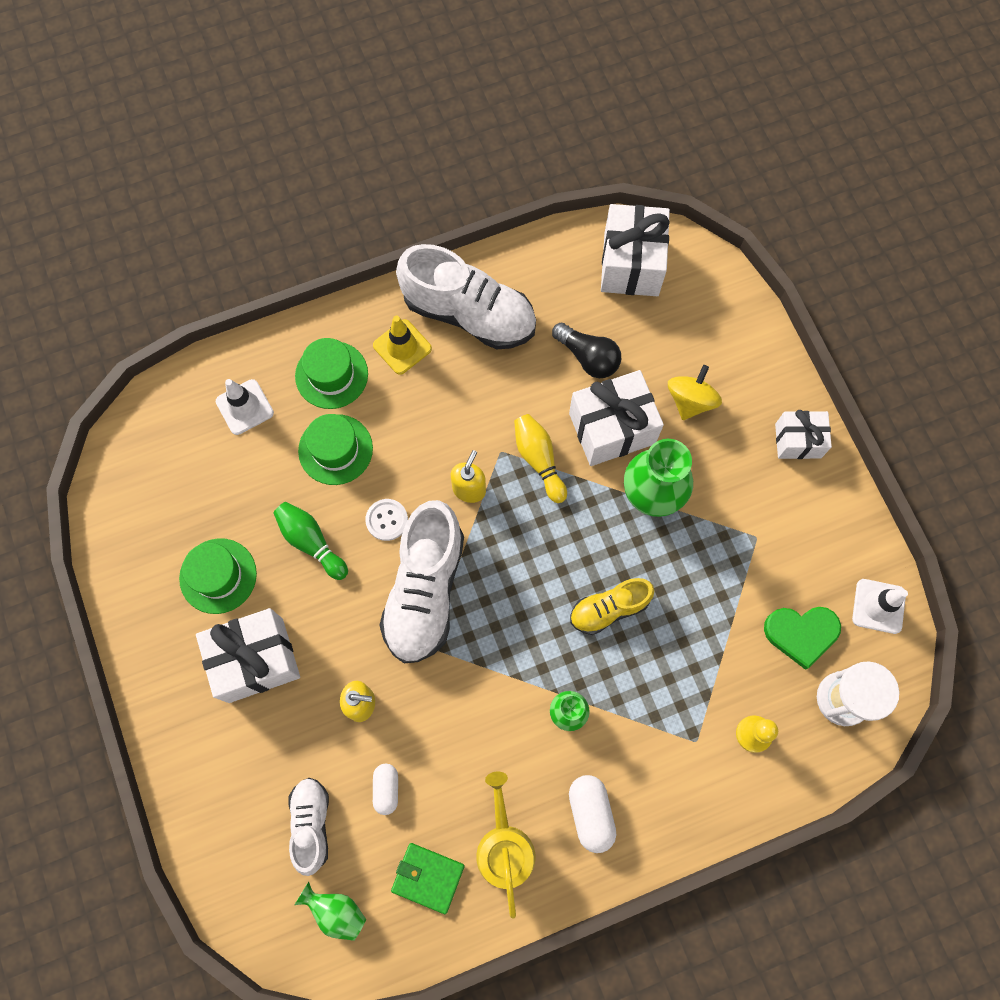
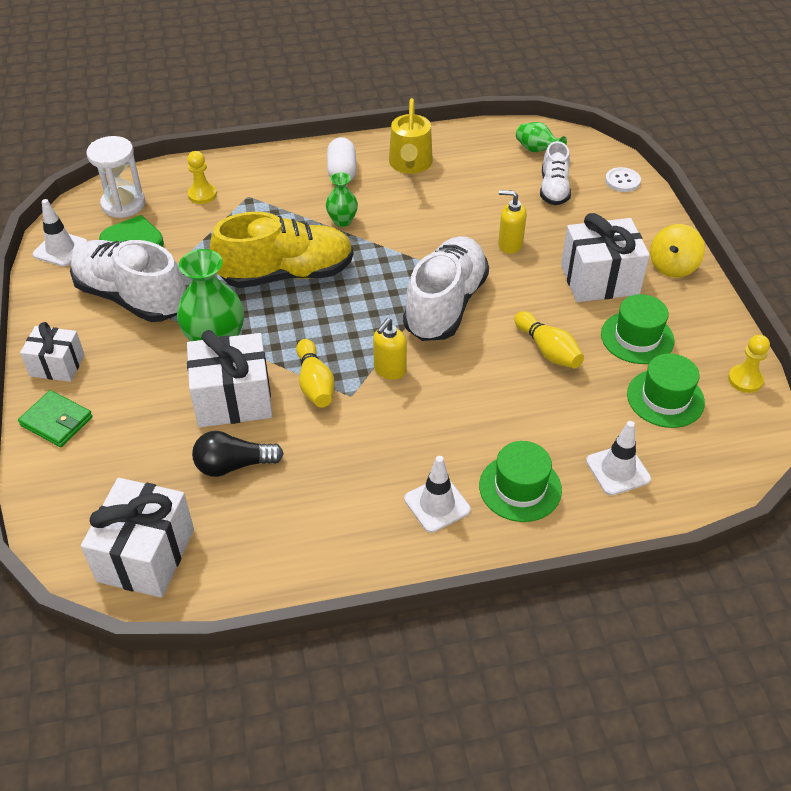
camera: 170 degrees left, 25 degrees down
(112, 535) = (745, 380): none -> yellow pawn
(311, 542) = (548, 350): green bowling pin -> yellow bowling pin
(335, 449) = (520, 419): green hat -> green hat (665, 398)
(386, 789) = (494, 199): white capsule -> none
(387, 520) = (474, 357): white button -> white button (622, 181)
(402, 347) = (437, 504): yellow traffic cone -> white traffic cone
(428, 877) = (469, 157): green wallet -> green wallet (56, 421)
(469, 313) = (353, 528): white shoe -> white shoe (131, 297)
(588, 357) = (233, 465): black light bulb -> black light bulb turned 60 degrees counterclockwise
(609, 609) = (287, 274): yellow shoe -> yellow shoe, size x1.81
(690, 401) = (144, 411): yellow spinning top -> yellow spinning top (673, 266)

